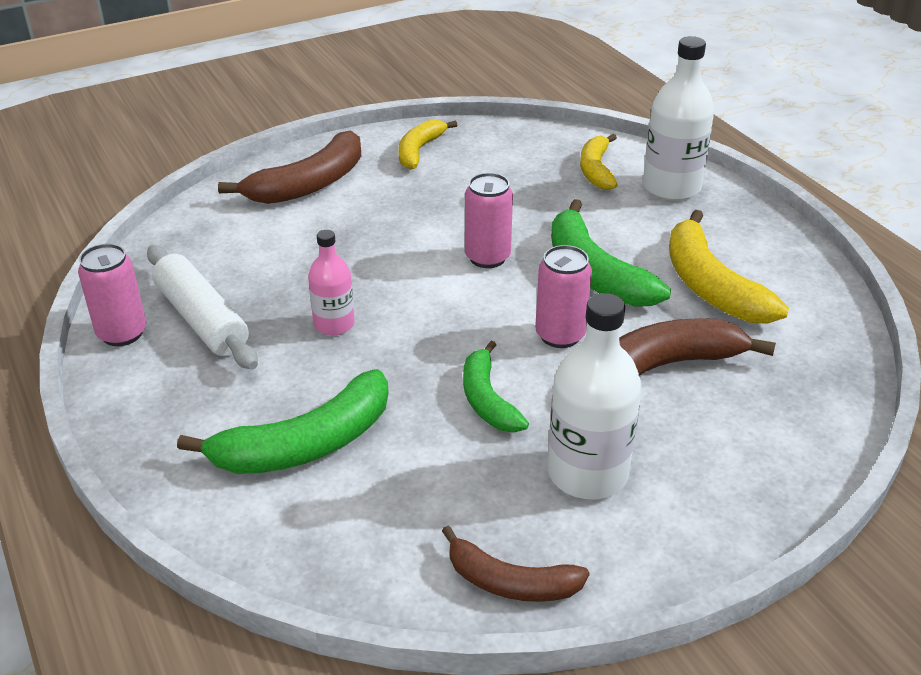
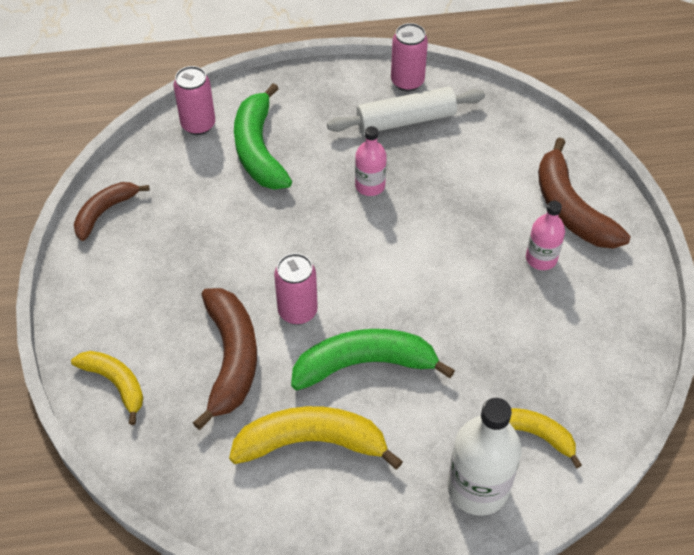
camera: 110 degrees right, 15 degrees up
(388, 192) = (541, 259): none -> pink bottle
(419, 151) = (609, 300): yellow banana -> yellow banana (115, 383)
(487, 257) = (415, 298): pink can -> pink can (198, 125)
(487, 400) = (251, 247): green banana -> none
(587, 473) = (159, 276): white bottle -> none

